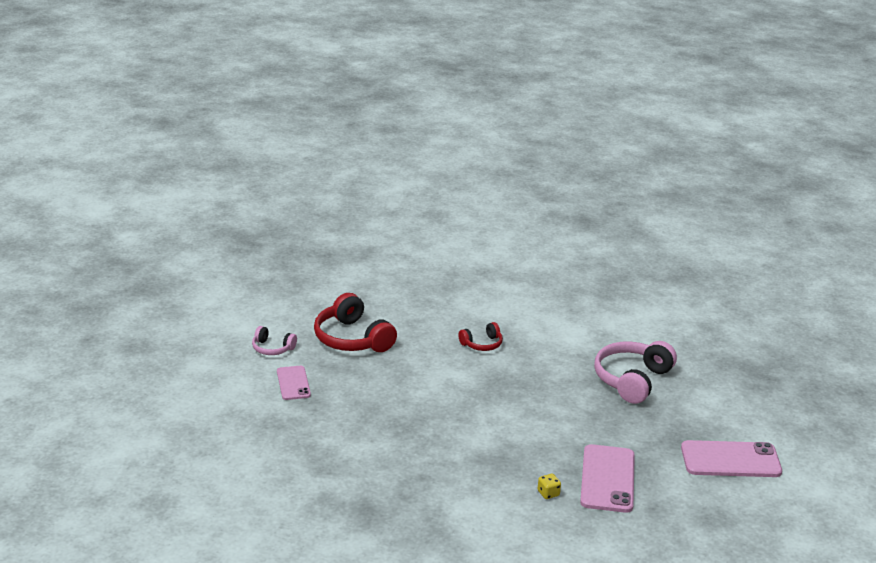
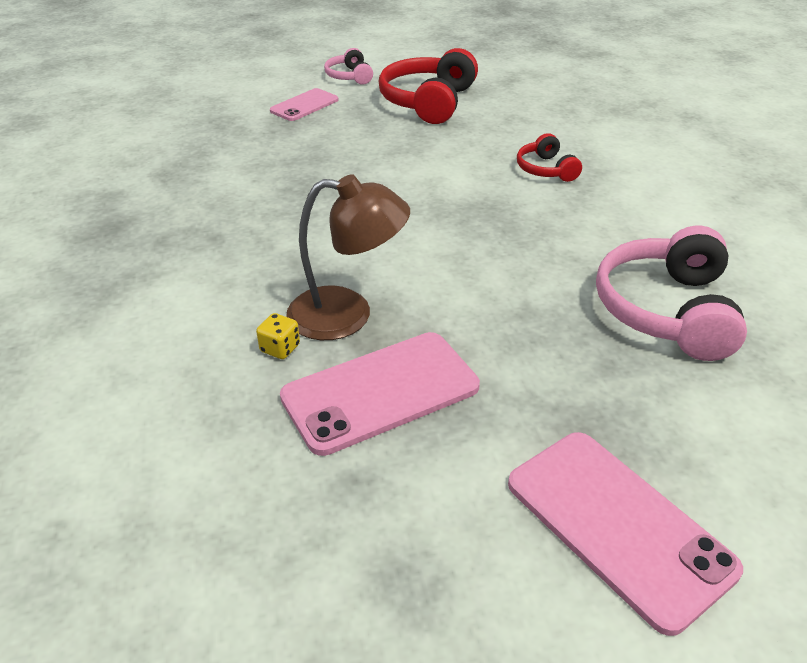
camera: 55 degrees right, 10 degrees up
(482, 344) = (546, 169): red headphones -> red headphones turned 45 degrees clockwise
(543, 464) = (347, 315): none -> brown lamp
(632, 380) = (667, 310): pink headphones -> pink headphones turned 75 degrees counterclockwise

